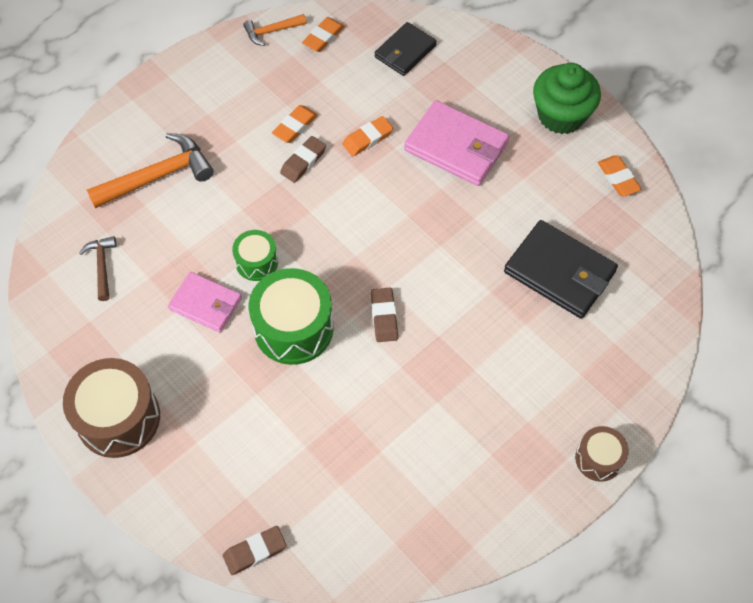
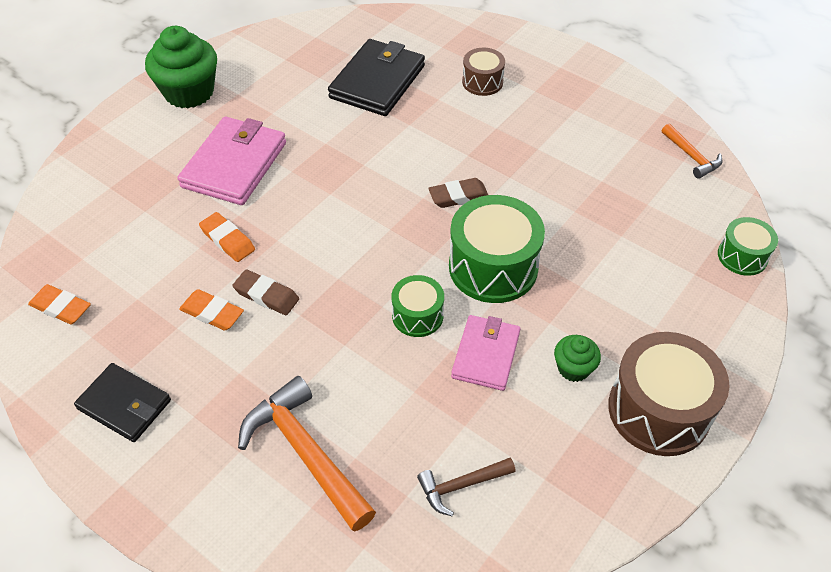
camera: 100 degrees left, 10 degrees down
(175, 365) = (573, 368): none -> green cupcake
(255, 551) = (742, 256): brown eraser -> green drum
(271, 31) = (44, 368): orange hammer -> orange hammer (691, 157)
(405, 51) = (92, 223): black wallet -> black wallet (125, 404)
(598, 459) = (553, 50): brown drum -> brown drum (482, 82)
(618, 178) = (265, 52): orange eraser -> none

